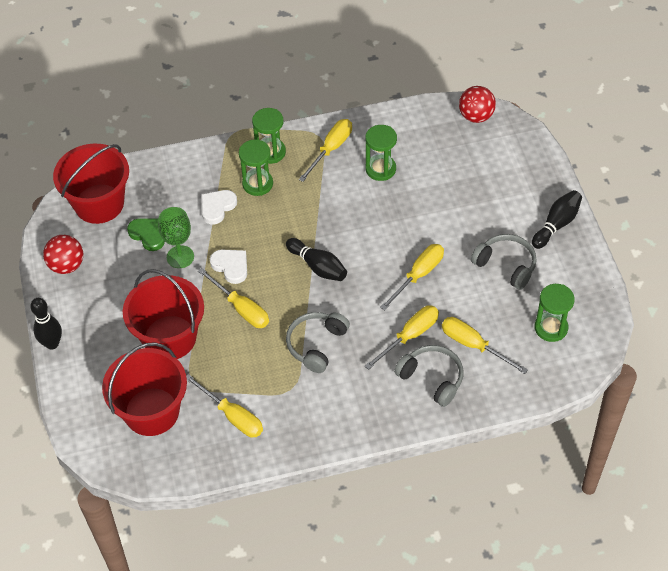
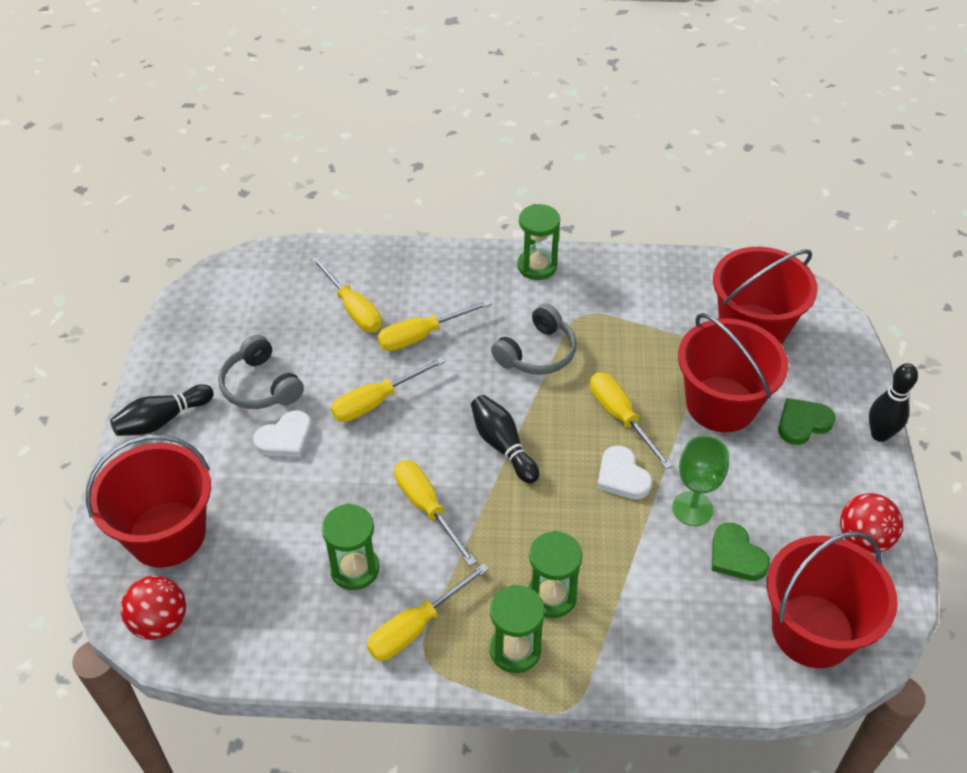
camera: 165 degrees left, 5 degrees down
(108, 338) = (802, 423): none -> green heart
(217, 207) = (623, 573): white heart -> white heart (285, 438)
(232, 416) = (657, 303): yellow screwdriver -> yellow screwdriver (427, 508)
(432, 378) = (417, 288): grey headphones -> none
(504, 159) = (167, 534): none -> red bucket
(551, 328) = (254, 305): green hourglass -> green hourglass (537, 266)

